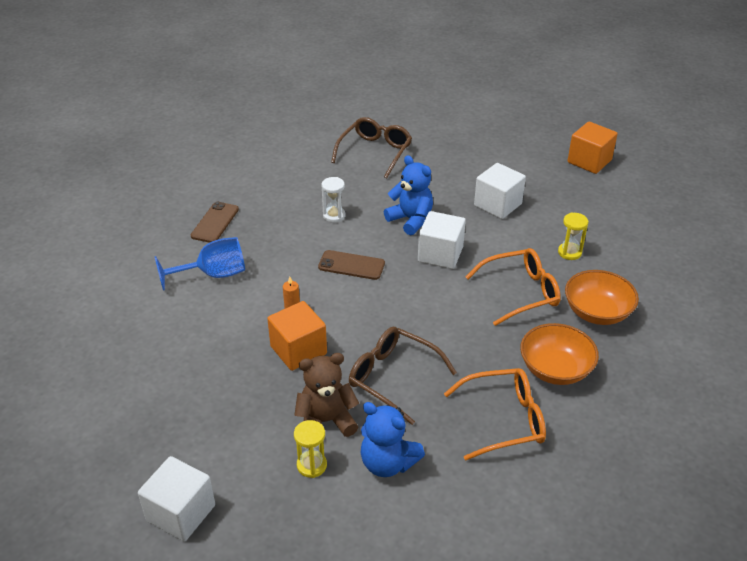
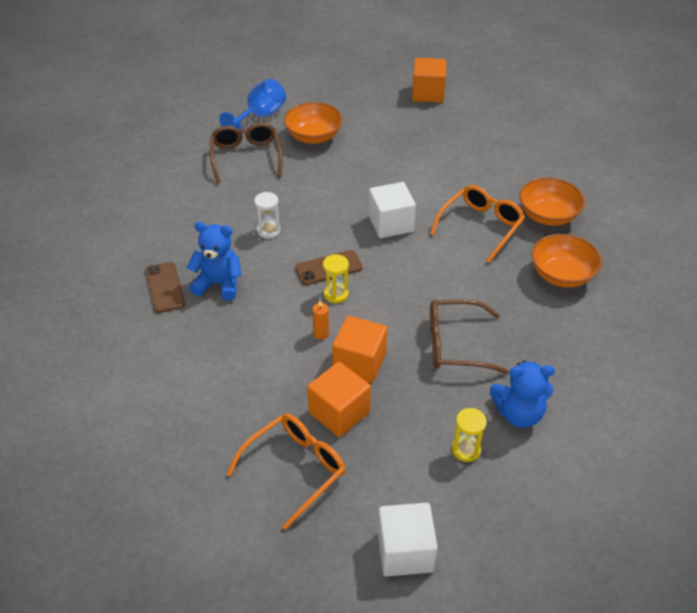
camera: 35 degrees left, 5 degrees up
(213, 275) = (215, 336): blue goblet -> blue goblet (260, 116)
(243, 379) = (339, 412): none -> orange cube
(326, 421) = (441, 409): brown teddy bear -> none
(410, 220) = (338, 205): blue teddy bear -> blue teddy bear (219, 284)
(447, 158) = (313, 136): none -> orange bowl
(497, 205) = (394, 161): white cube -> none
(504, 420) = (565, 333): orange glasses -> orange glasses (295, 469)
(569, 252) = (484, 177): yellow hourglass -> yellow hourglass (336, 294)

